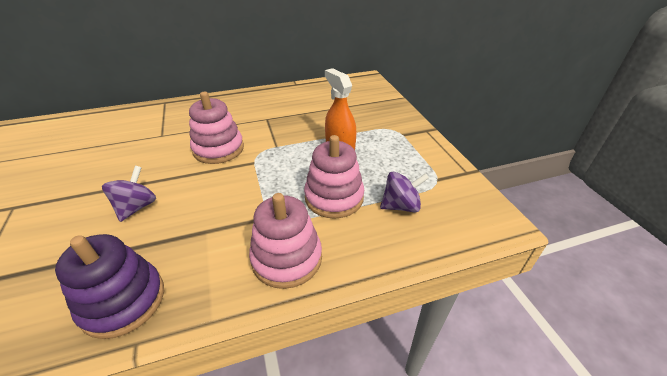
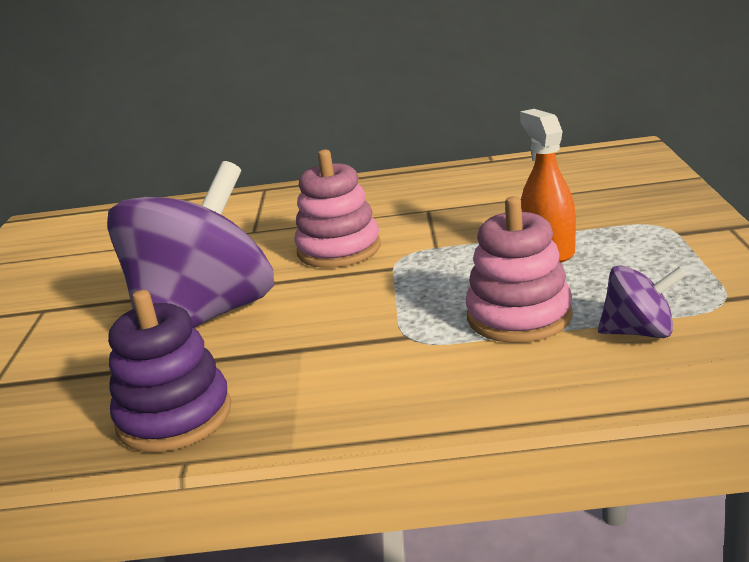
camera: 20 degrees right, 15 degrees down
(137, 207) = (205, 316): purple spinning top -> purple spinning top, size x2.32
(287, 258) = (419, 387): pink stacking toy -> none

